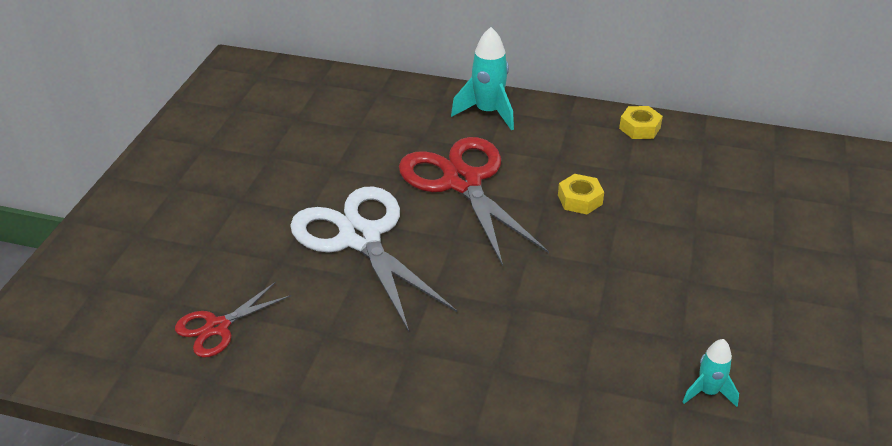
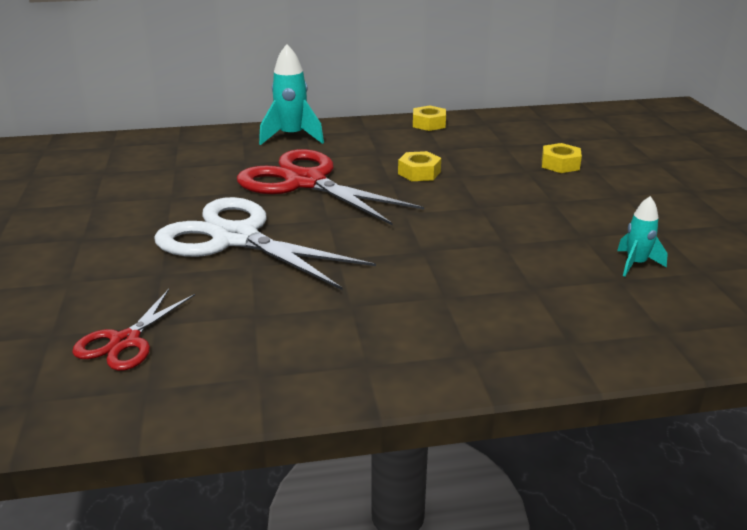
camera: 25 degrees left, 10 degrees down
(738, 229) = (560, 164): none -> yellow nut

